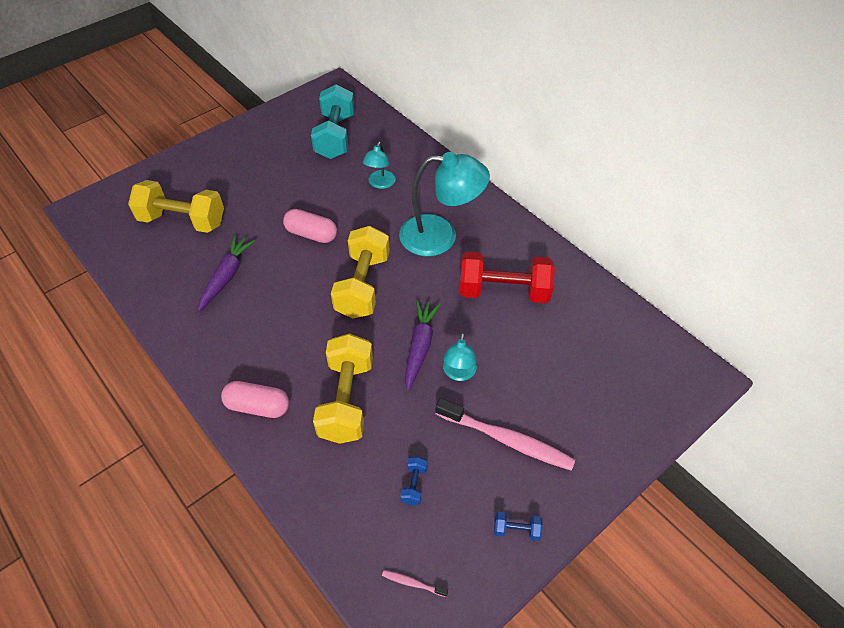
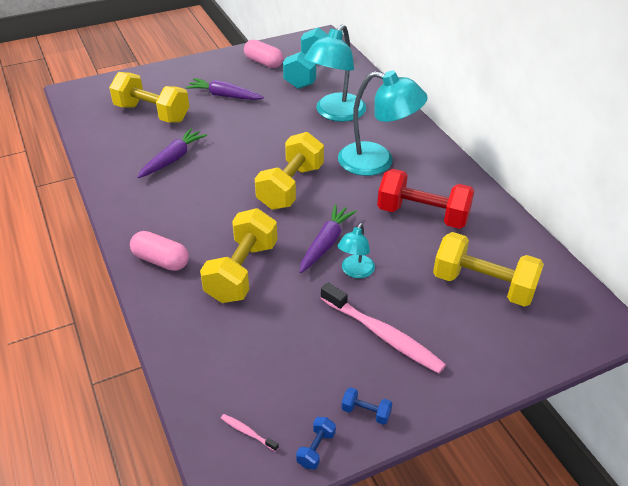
camera: 15 degrees right, 10 degrees down
(255, 183) = (224, 96): none -> purple carrot
(311, 234) = (259, 141): pink capsule -> pink capsule (263, 62)
(380, 184) = (335, 113): turquoise lamp -> turquoise lamp, size x1.96
(414, 485) = (279, 352): blue dumbbell -> blue dumbbell (316, 449)
(583, 360) = (483, 285): none -> yellow dumbbell

